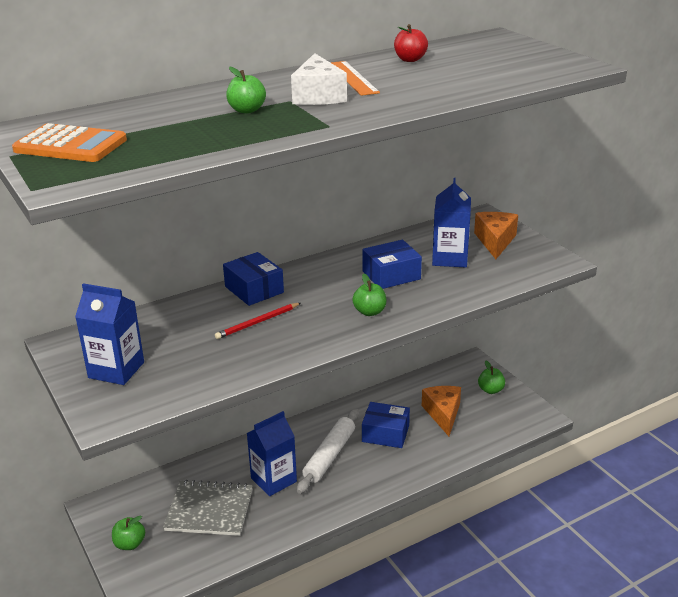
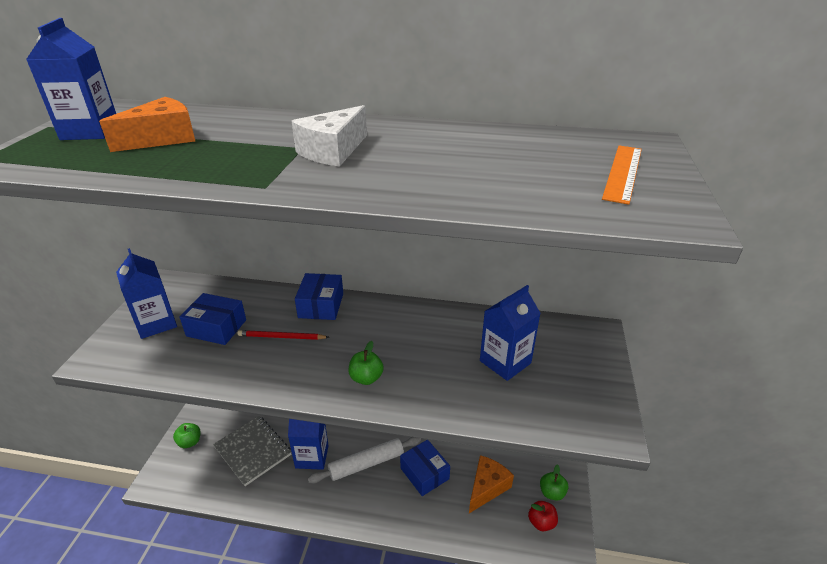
camera: 40 degrees right, 5 degrees up
(70, 145) = (90, 131): orange calculator -> blue carton
(247, 110) = (252, 145): green apple -> none
(352, 78) = (402, 143): orange ruler -> orange ruler (623, 173)
(391, 275) = (432, 350): blue box -> blue box (216, 328)
(410, 60) = (496, 141): red apple -> red apple (541, 522)
(495, 241) = (573, 367): orange cheese -> orange cheese (162, 138)

